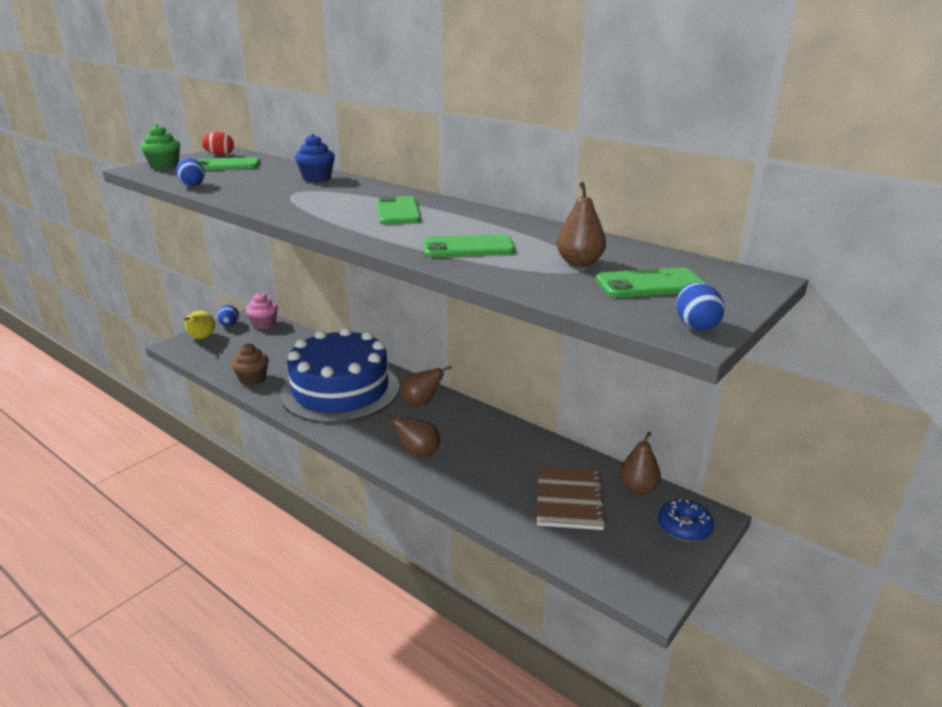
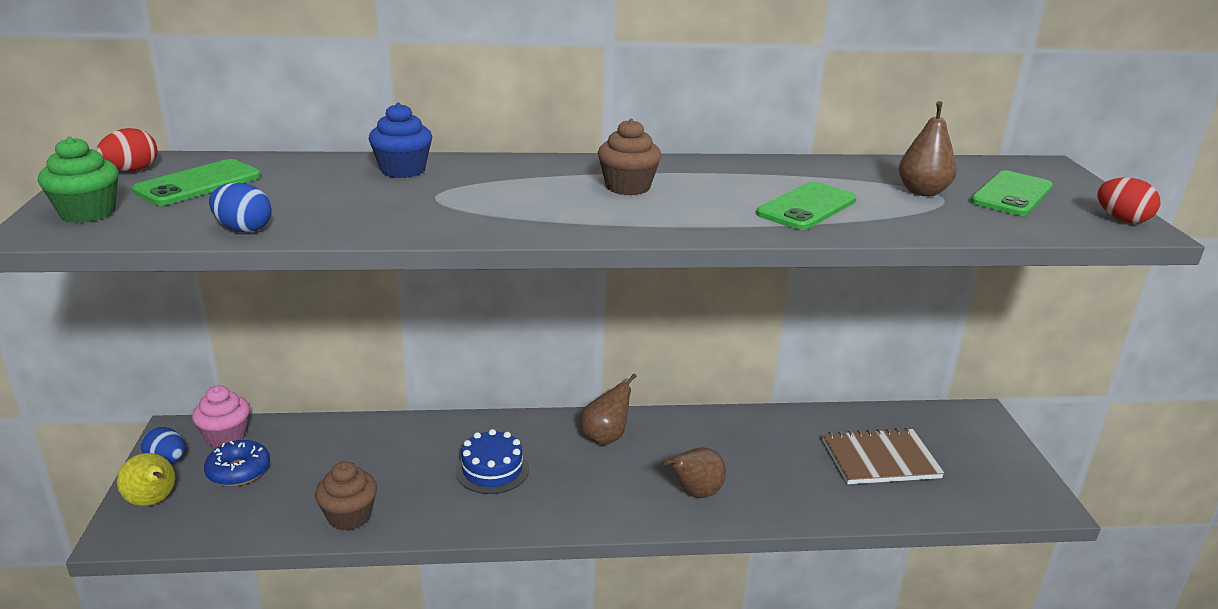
camera: 45 degrees left, 0 degrees up
(340, 390) = (492, 470): blue cake -> blue cake, size x0.42
(398, 211) = (628, 187): green phone -> brown cupcake
(569, 499) = (880, 459): brown notebook -> brown notebook turned 60 degrees counterclockwise
(637, 489) = (906, 419): brown pear -> none
(684, 527) = (980, 433): blue donut -> blue donut (239, 471)
(696, 326) = (1122, 220): blue egg -> red egg

